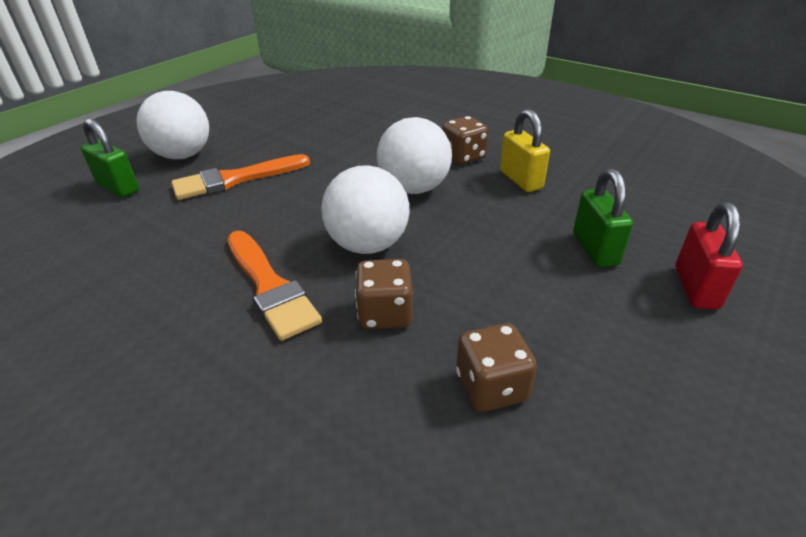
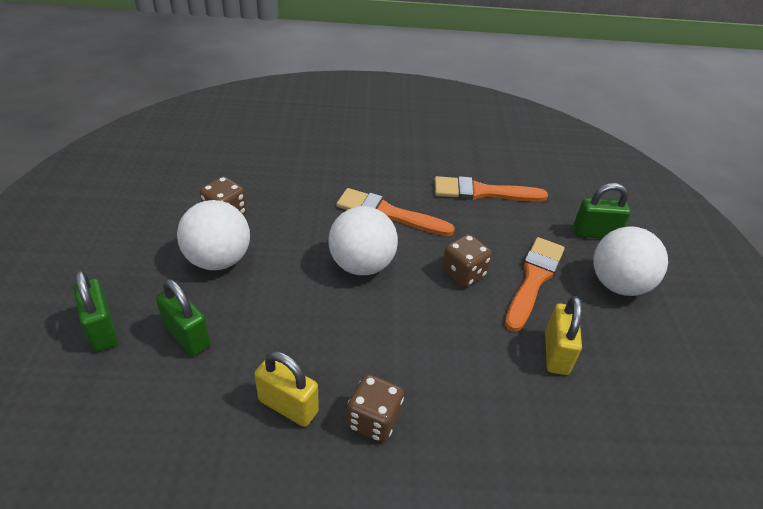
camera: 140 degrees right, 5 degrees up
(127, 265) = (482, 192): none -> orange brush
(299, 143) = (556, 353): none -> yellow padlock
(385, 313) = (307, 226): brown dice -> brown dice (463, 273)
(414, 188) = (381, 340): white ball -> white ball (218, 260)
(695, 287) = (102, 329): red padlock -> green padlock

